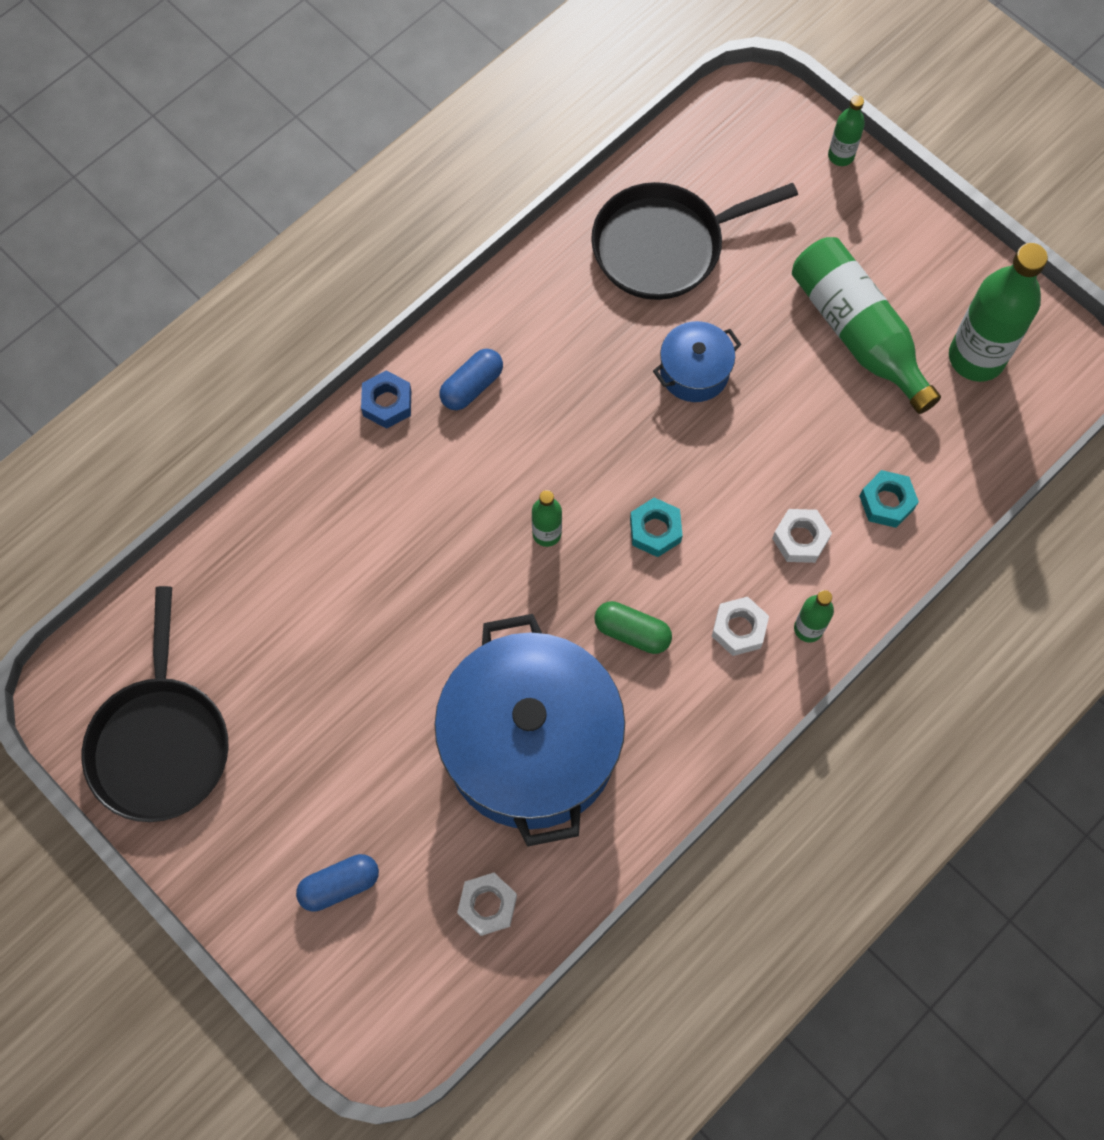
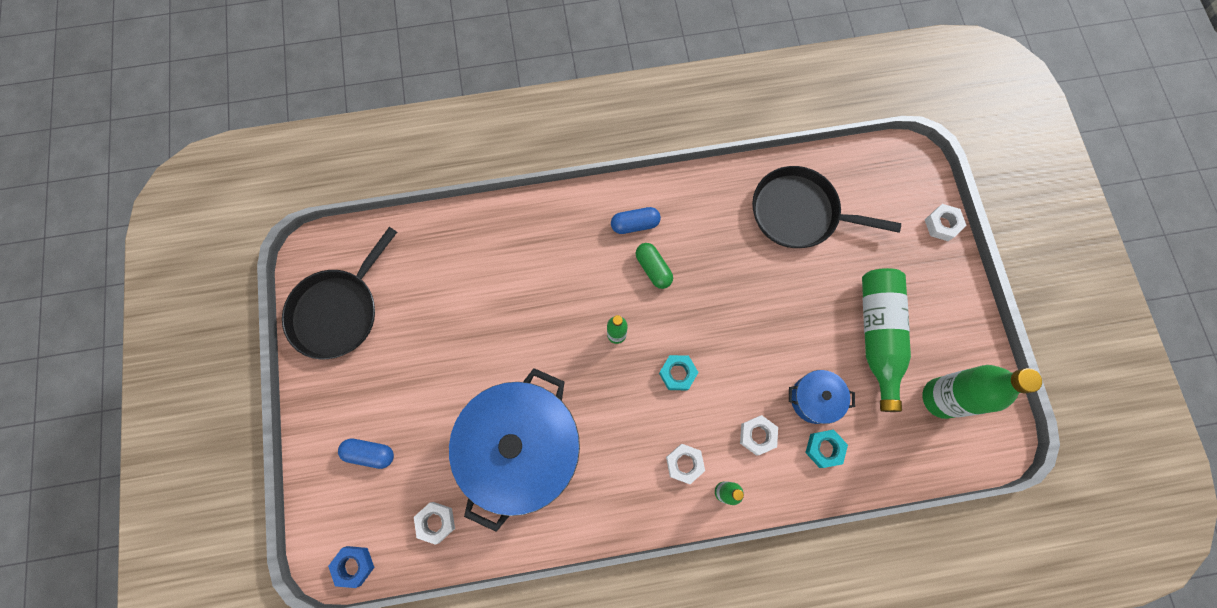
camera: 35 degrees right, 5 degrees up
(387, 403) = (583, 204): blue nut -> blue nut (354, 565)
(632, 632) = (623, 423): green capsule -> green capsule (653, 269)
(694, 372) = (765, 296): blue pot -> blue pot (814, 399)
(841, 156) = (942, 224): green bottle -> white nut

